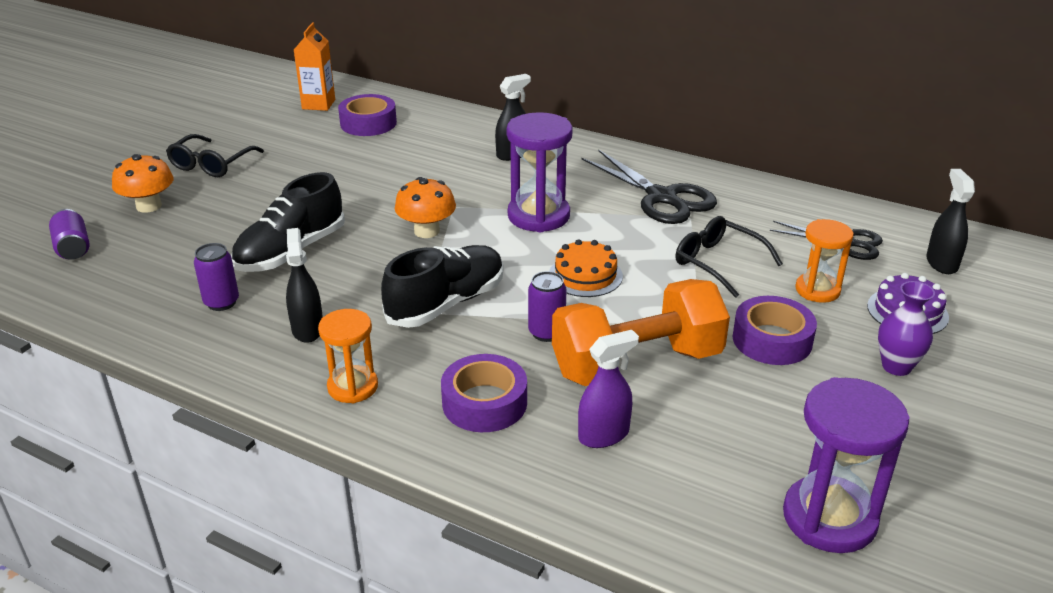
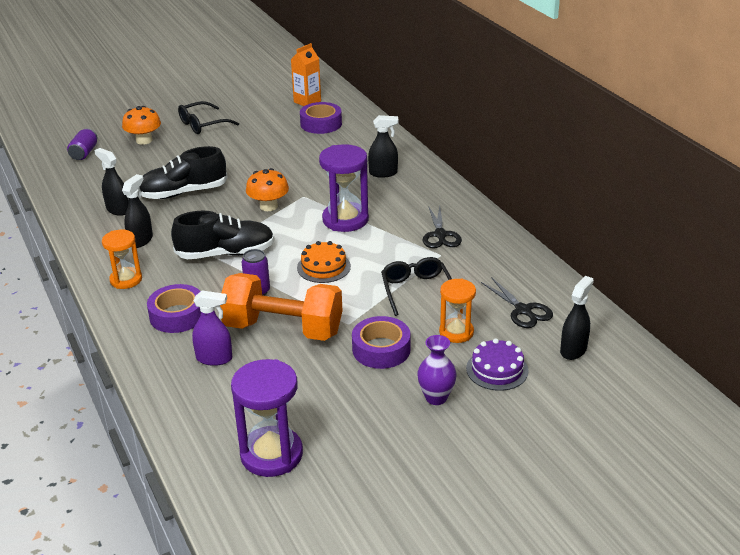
camera: 35 degrees right, 0 degrees up
(221, 302) = (118, 209): purple can -> black spray bottle
(661, 197) = (440, 235): black scissors -> black scissors, size x0.63

